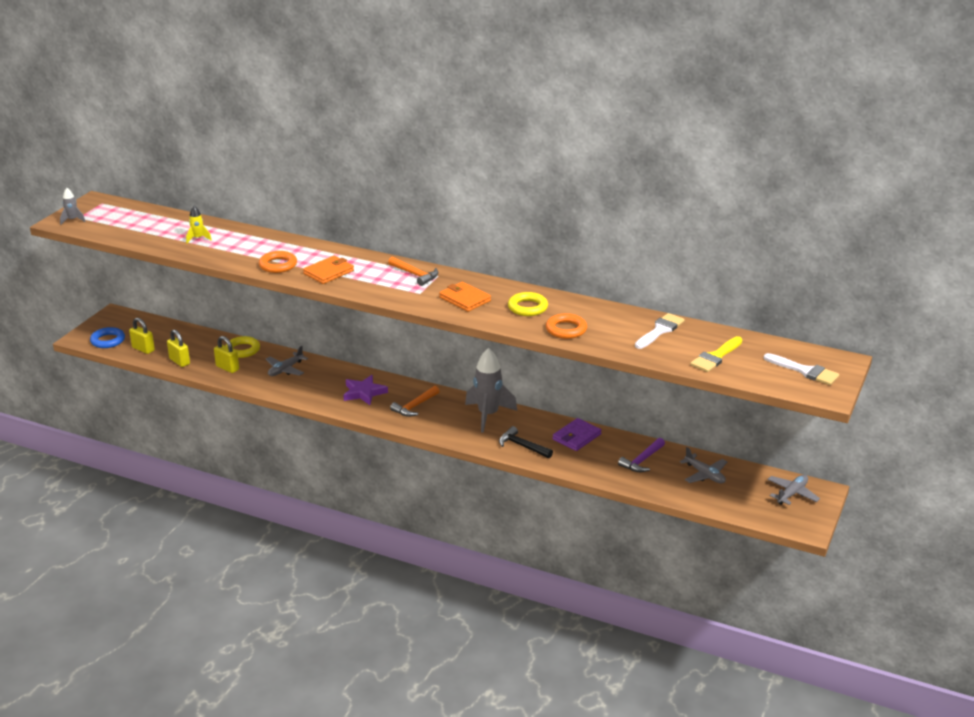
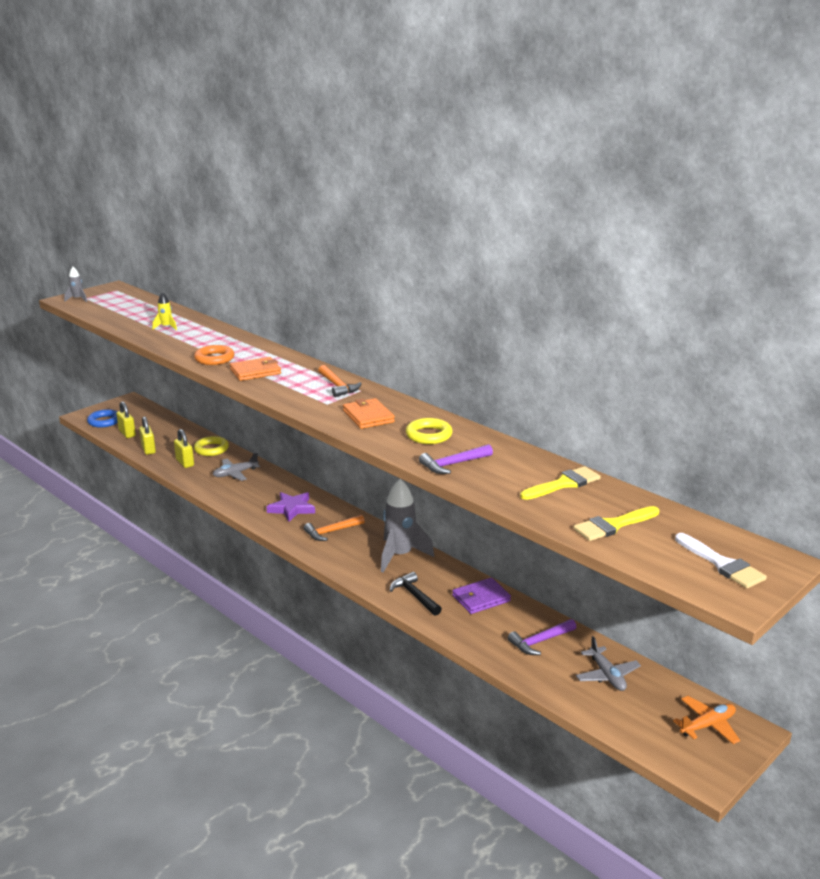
camera: 20 degrees right, 5 degrees down
(566, 329) = (453, 464): orange ring -> purple hammer
(660, 330) = (564, 484): white brush -> yellow brush
(792, 494) = (707, 725): grey plane -> orange plane

